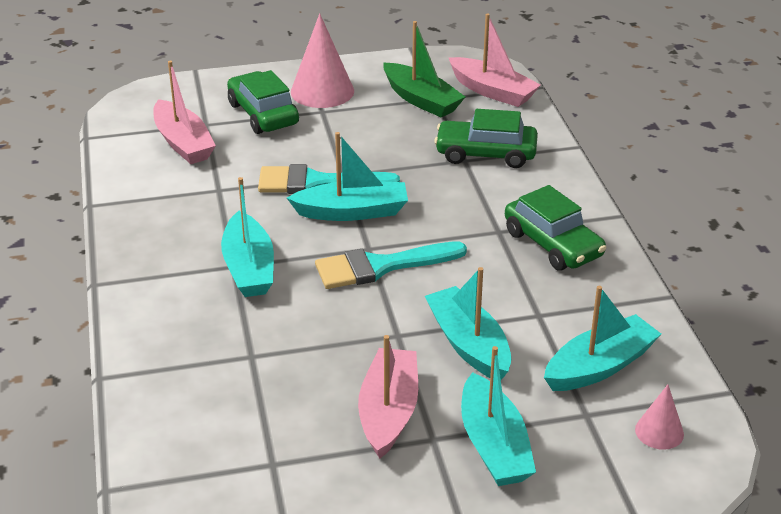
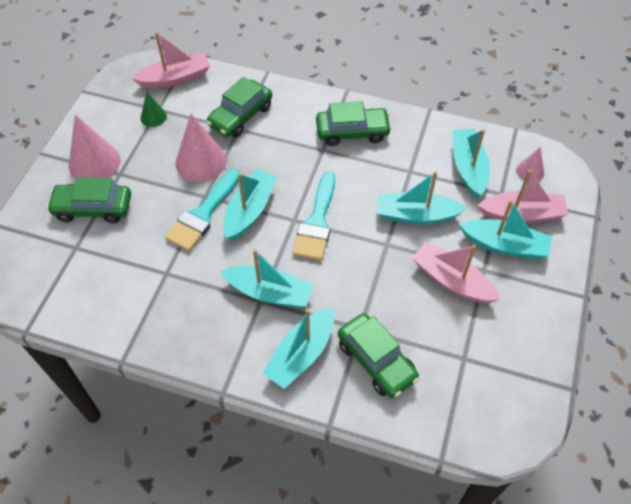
camera: 60 degrees left, 20 degrees up
(182, 322) = (301, 354): none -> turquoise boat
(183, 143) = (89, 271): pink boat -> pink boat (522, 214)
(214, 385) = (376, 360): none -> green car
(390, 153) = (201, 161): none -> pink cone
(421, 100) = (153, 117): green boat -> green cone

